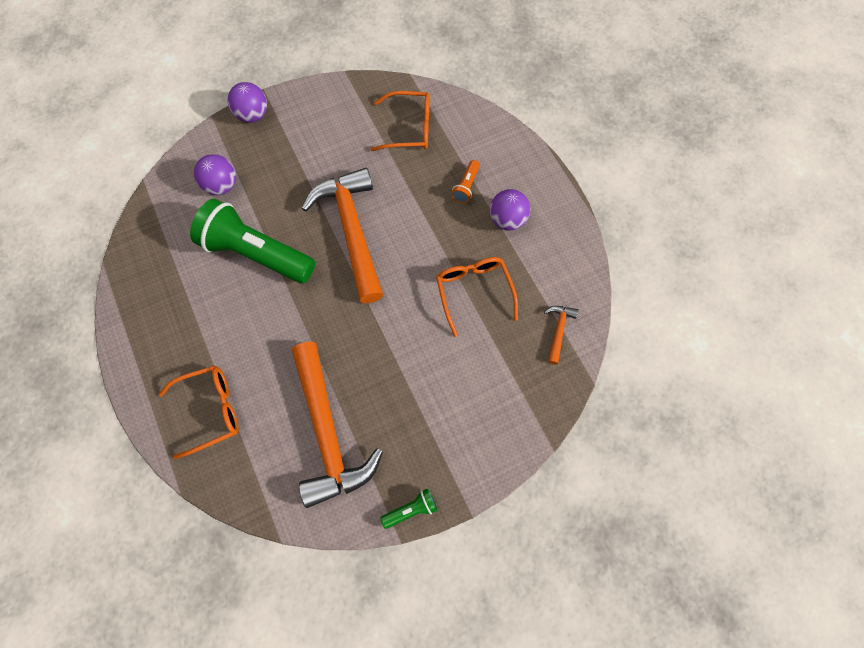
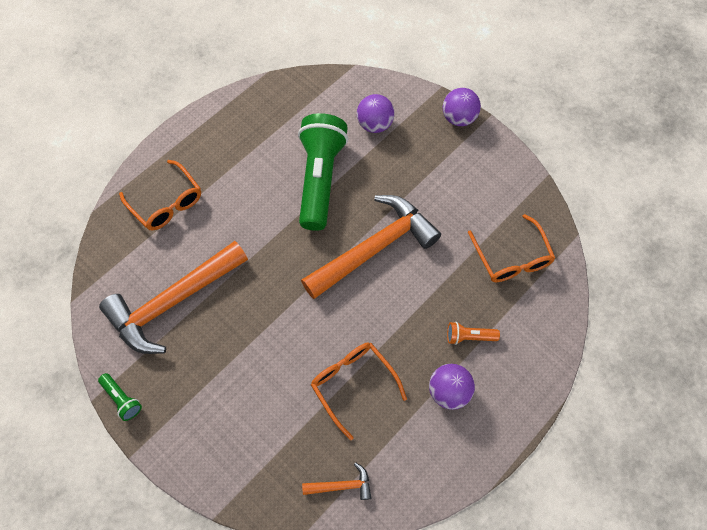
camera: 70 degrees right, 5 degrees down
(474, 292) = (353, 384): orange glasses -> orange glasses turned 90 degrees counterclockwise

